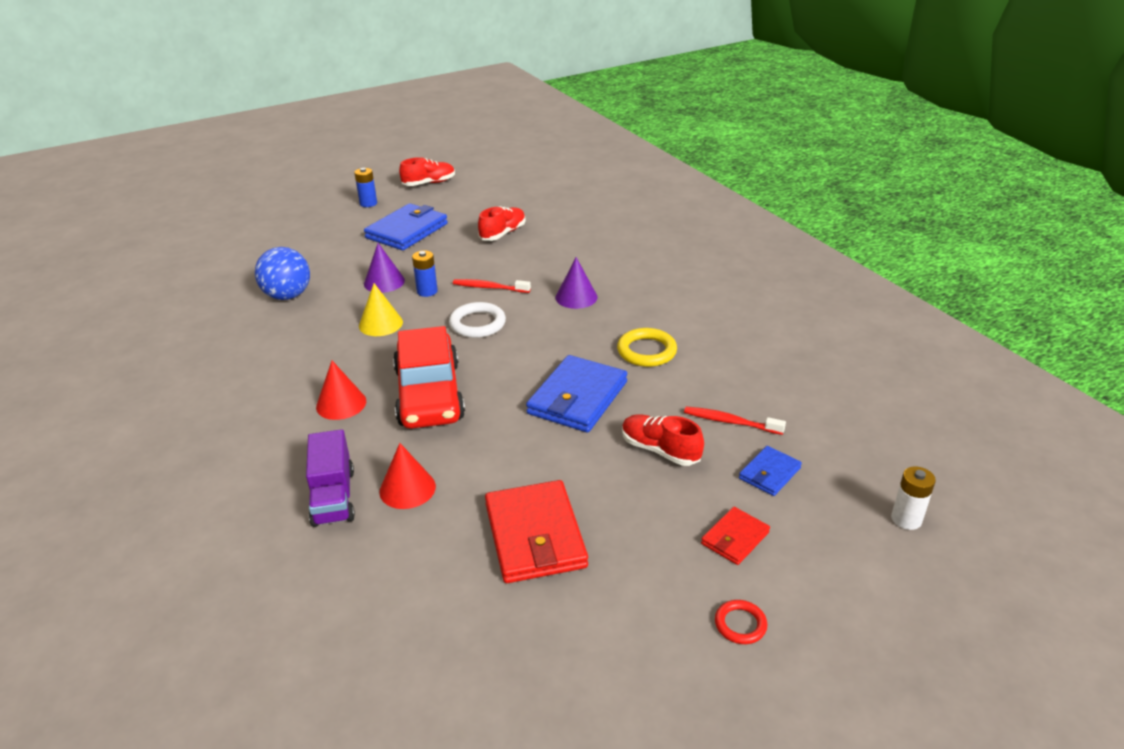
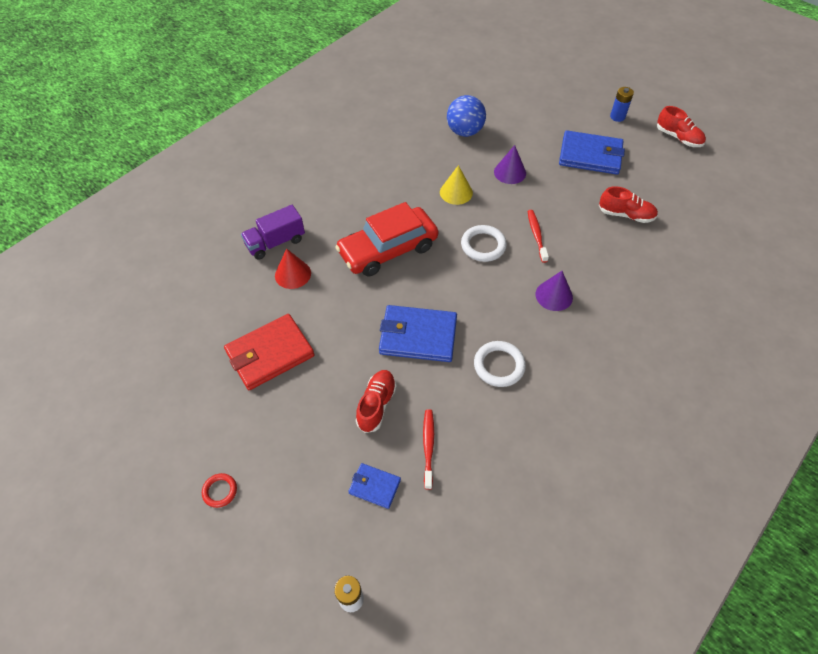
camera: 70 degrees right, 20 degrees up
(341, 404) = (360, 209): red cone -> none
(427, 291) = (510, 201): blue battery -> none
(646, 351) = (499, 366): yellow ring -> white ring
(734, 538) = (297, 474): red wallet -> none

